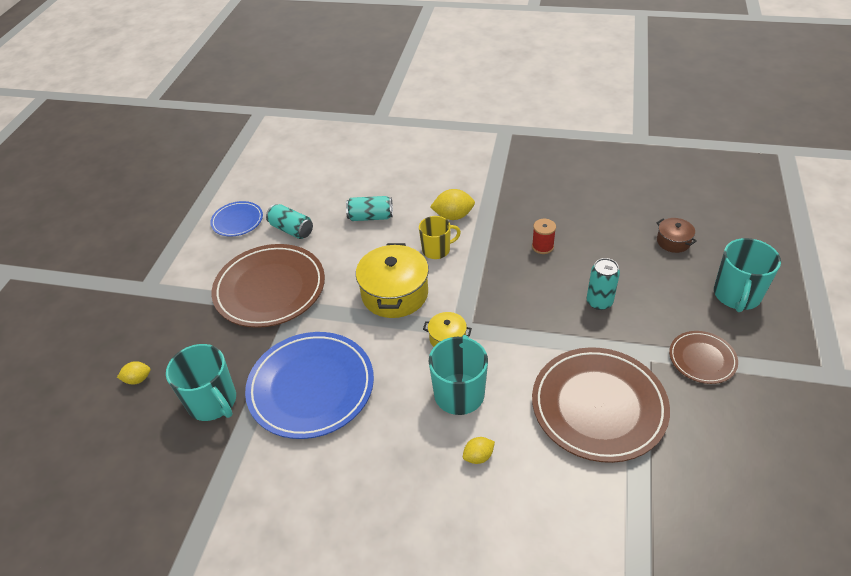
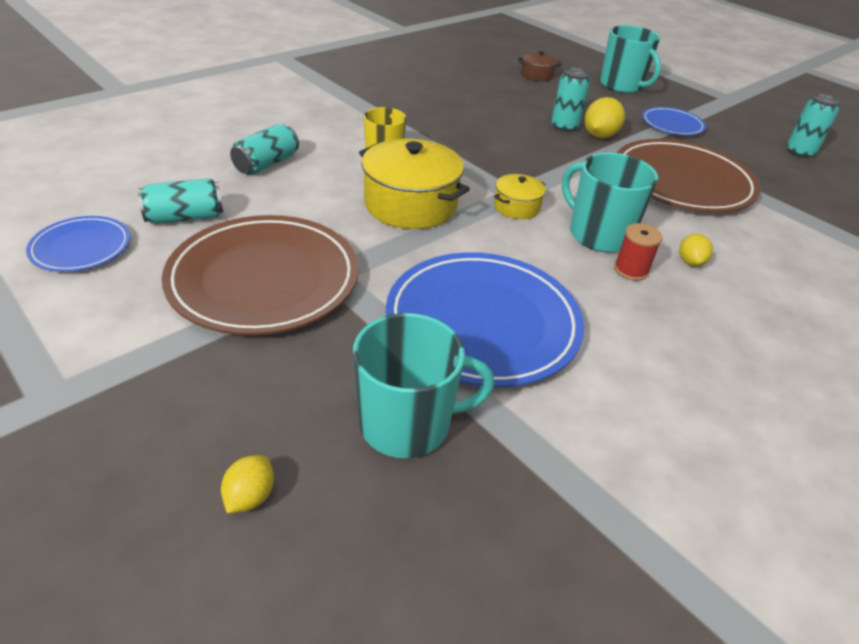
camera: 60 degrees left, 5 degrees down
(453, 216) = (351, 128): yellow lemon -> yellow lemon (599, 136)
(542, 246) = (463, 114): red spool -> red spool (631, 270)
(702, 359) = (672, 125): brown plate -> blue plate
(778, 468) = (799, 152): none -> turquoise can

